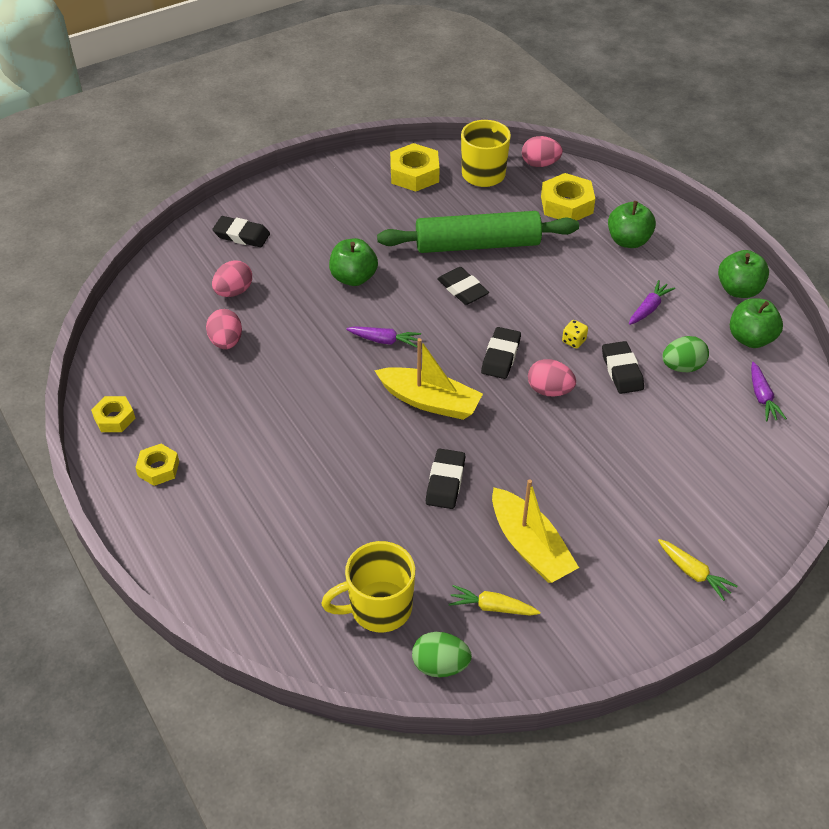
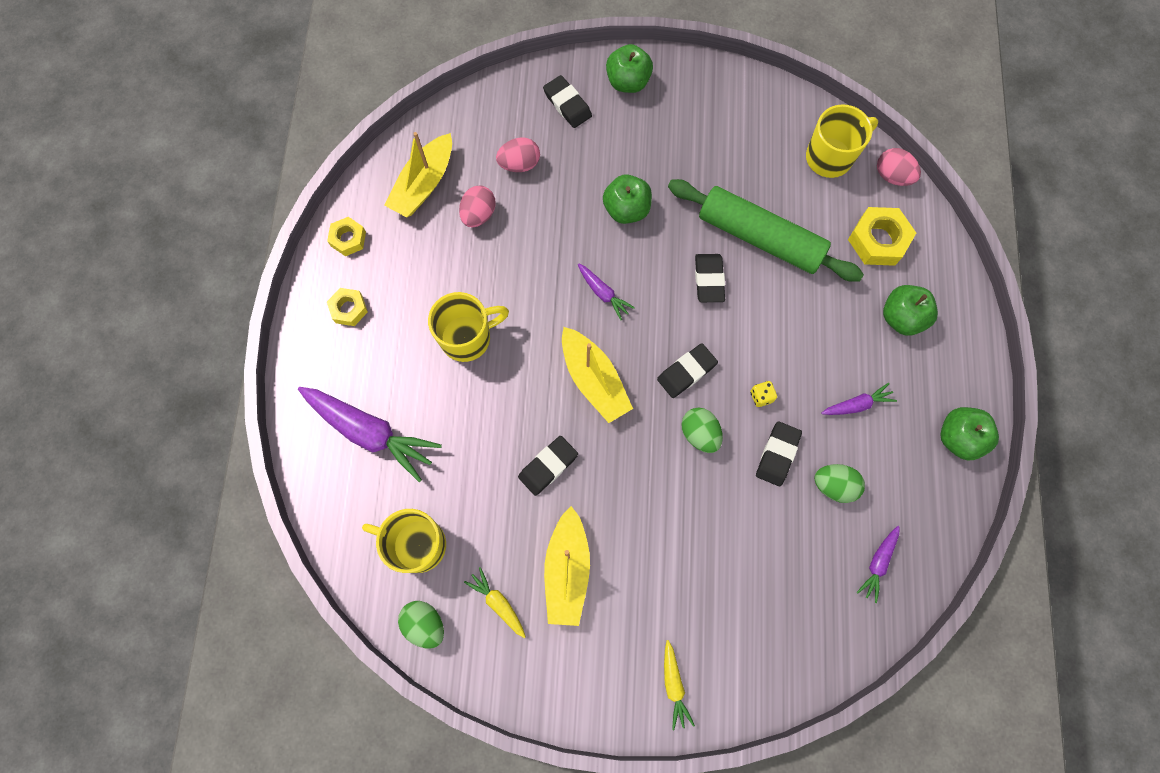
camera: 35 degrees right, 25 degrees up
(156, 345) = (424, 184): none -> yellow boat
(259, 549) = (370, 432): none -> purple carrot
(291, 431) = (467, 338): none -> yellow mug
(414, 174) = (766, 120): yellow nut -> none
(549, 390) = (699, 434): pink egg -> green egg
(750, 338) = (922, 497): green apple -> green apple (628, 82)

